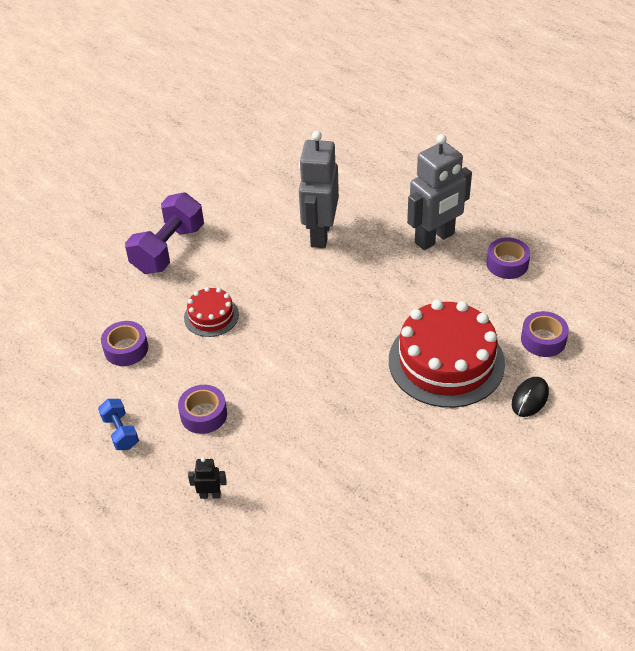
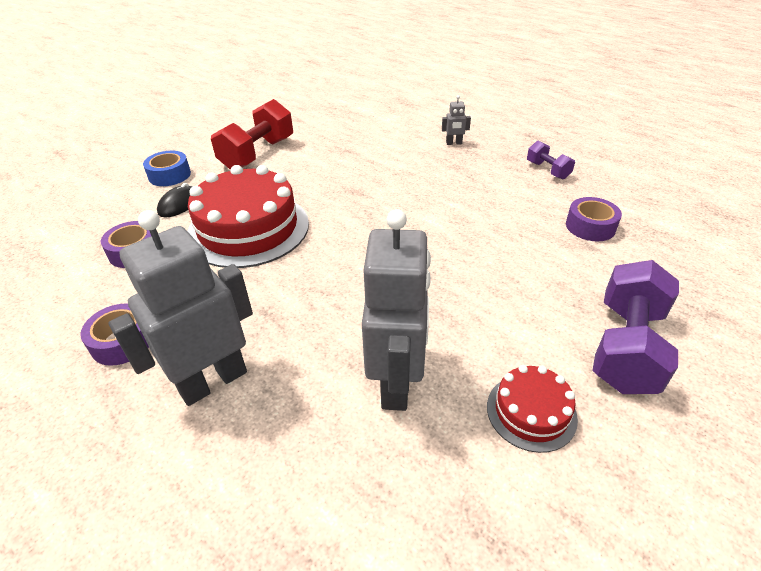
camera: 175 degrees right, 5 degrees down
(120, 432) = (547, 170): blue dumbbell -> purple dumbbell
(203, 414) = (481, 183): purple tape -> none
(210, 495) = (454, 143): black robot -> grey robot
(211, 316) = (514, 261): red cake -> red cake (531, 412)
(468, 487) = (258, 154): none -> red dumbbell
(565, 450) = (169, 175): none -> blue tape

